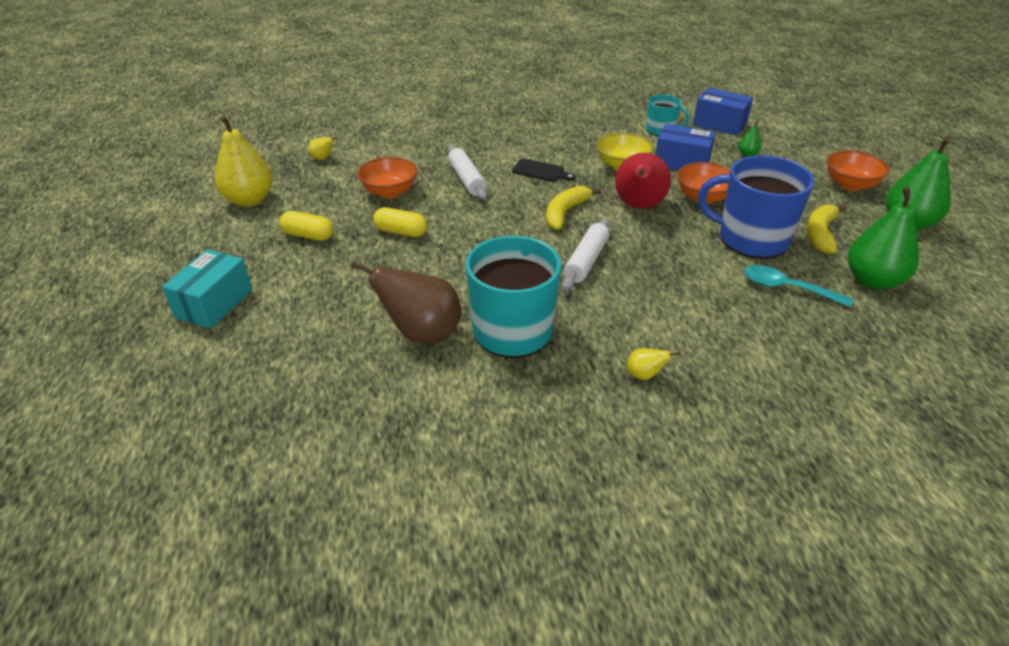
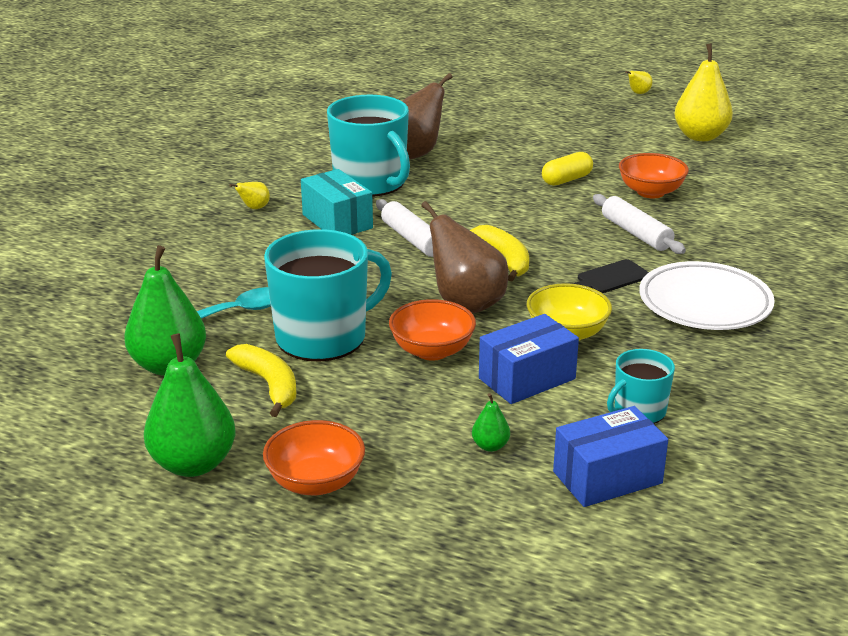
camera: 125 degrees right, 10 degrees down
(214, 303) = (545, 105): turquoise box -> turquoise box (337, 221)
(308, 235) = (606, 146): yellow capsule -> none
(323, 158) = (763, 179): yellow pear -> yellow pear (638, 93)
(467, 179) = (636, 233): white rolling pin -> white rolling pin turned 45 degrees clockwise
(532, 139) = (704, 303): none -> white plate
(638, 206) = (466, 303): red pear -> brown pear
(751, 239) = (323, 337): blue mug -> turquoise mug

